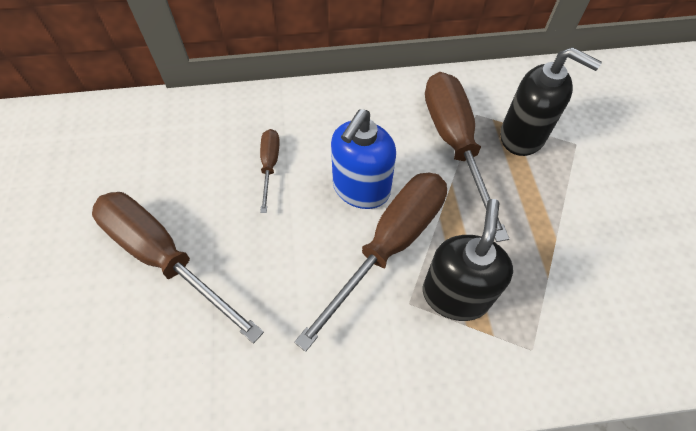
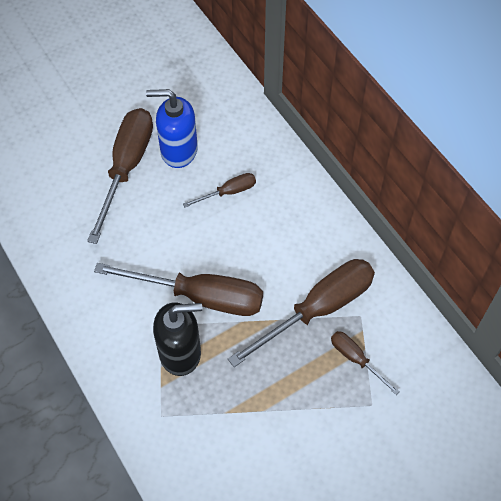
camera: 65 degrees right, 0 degrees up
(361, 189) = (239, 259): blue soap dispenser -> blue soap dispenser (178, 150)
(522, 136) = (356, 359): black soap dispenser -> brown screwdriver

